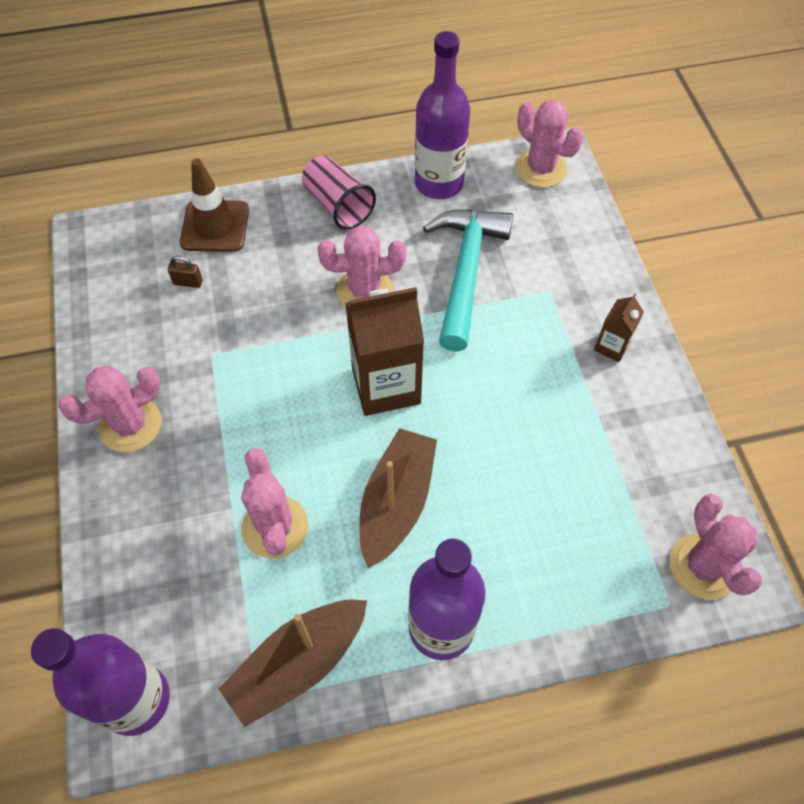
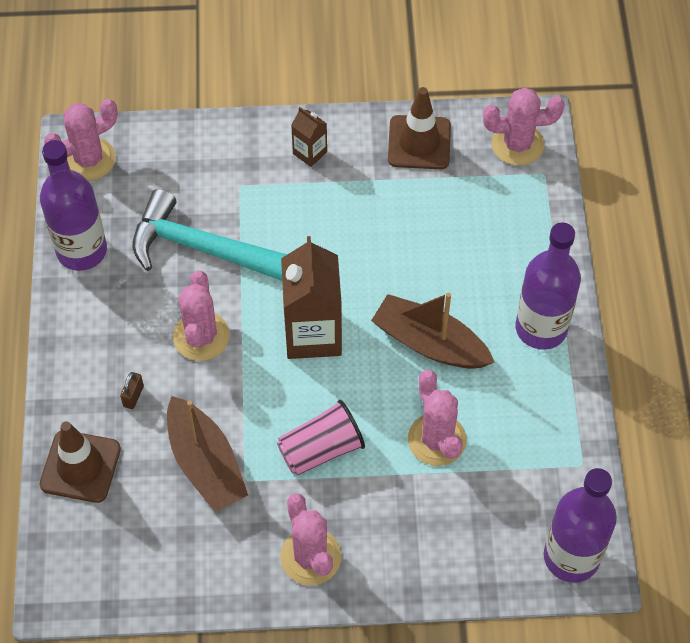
camera: 80 degrees left, 0 degrees up
(188, 282) = (150, 497): brown padlock -> brown padlock (133, 396)
(275, 527) = (437, 439): pink cactus -> pink cactus turned 75 degrees clockwise
(298, 664) = (557, 433): brown boat -> brown boat (205, 463)
(338, 205) = (85, 346): pink cup -> pink cup (321, 449)
(664, 453) = (419, 143): none -> brown traffic cone

